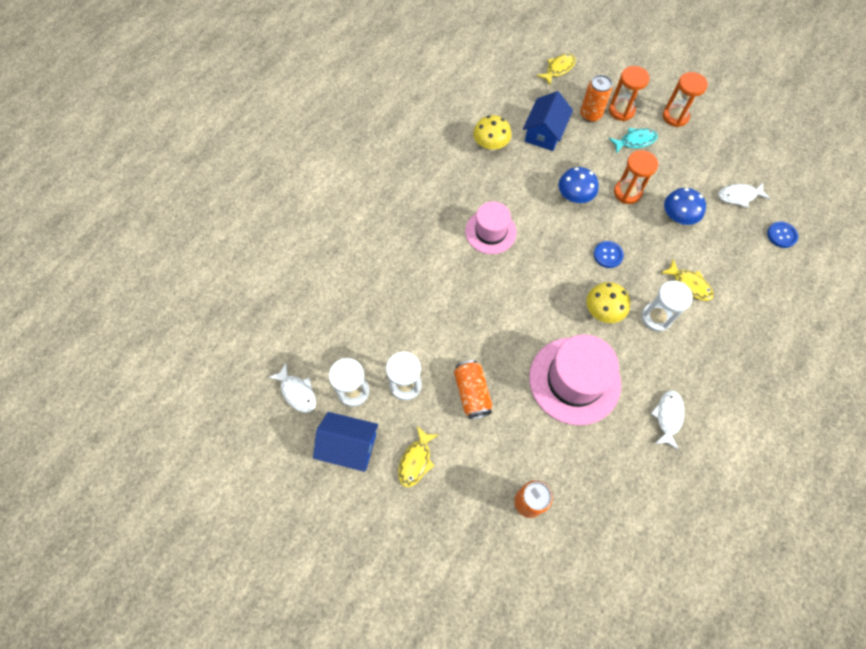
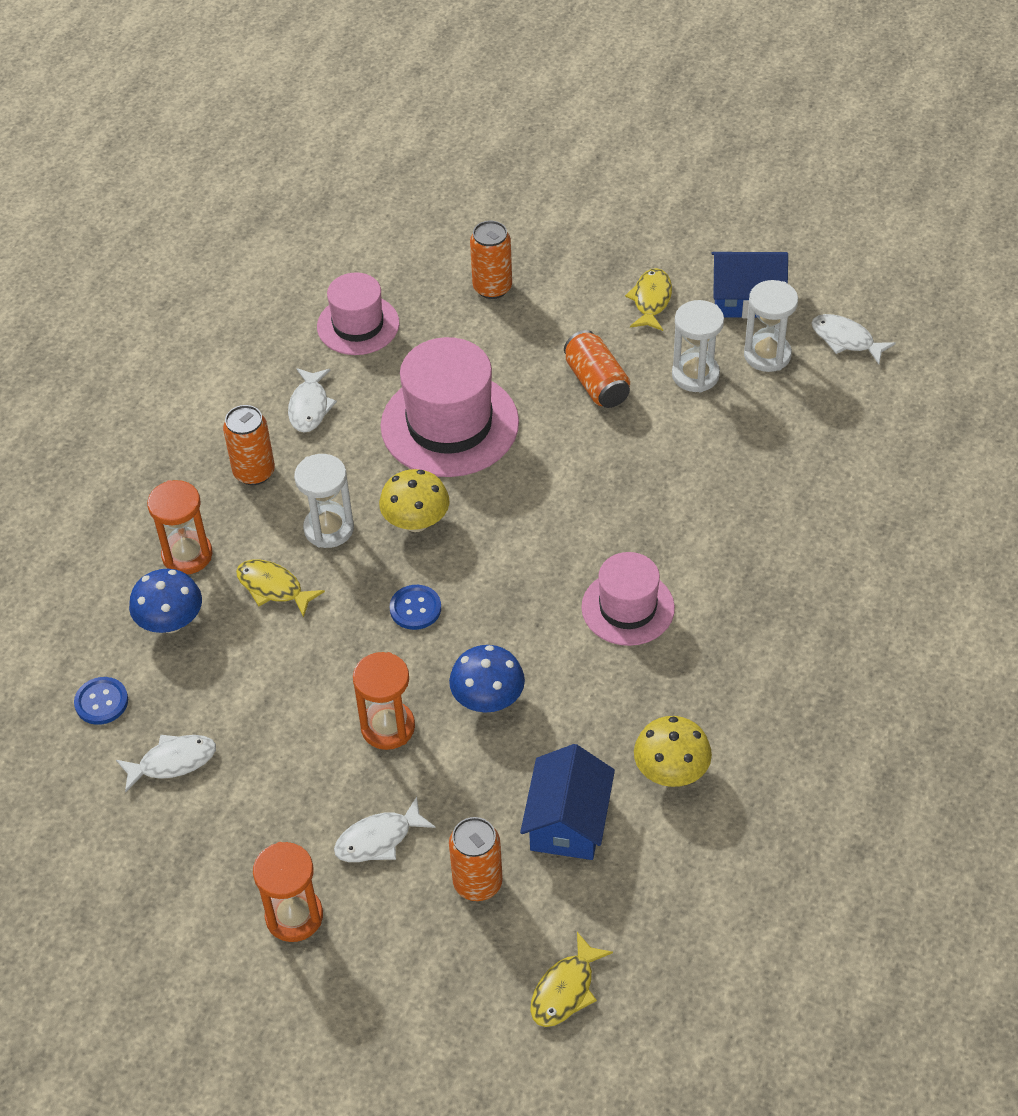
camera: 170 degrees right, 15 degrees down
(621, 110) = (412, 907): orange hourglass -> orange hourglass (187, 555)
(632, 487) = (358, 325): none -> pink hat
(635, 141) = (378, 839): turquoise fish -> white fish
(677, 217) = (292, 698): blue mushroom -> blue mushroom (171, 622)
(704, 370) = (254, 472): none -> orange can

